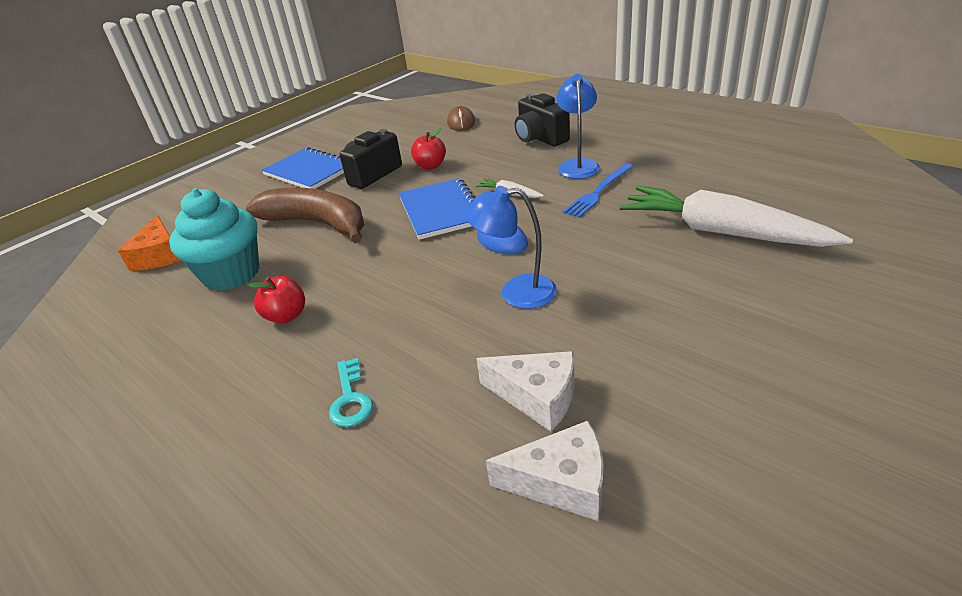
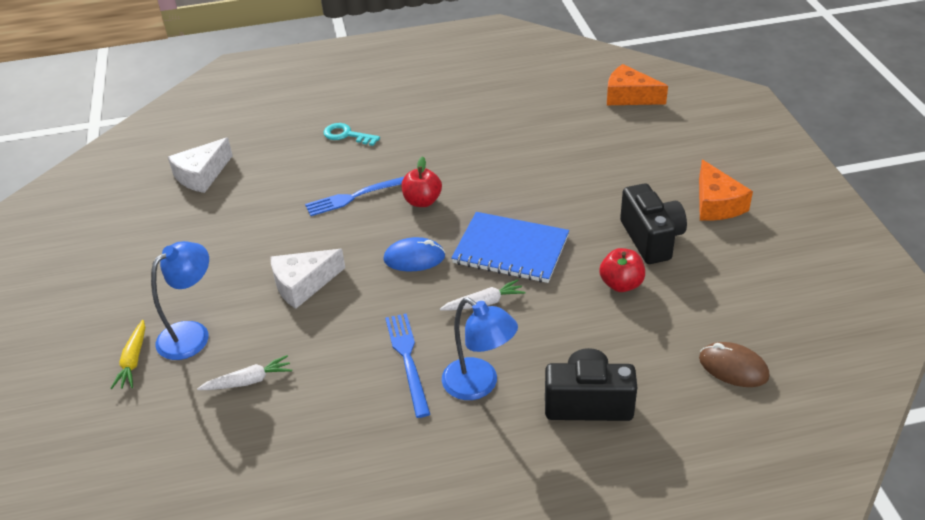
camera: 125 degrees right, 5 degrees up
(231, 274) = (551, 122): turquoise cupcake -> none
(286, 316) = (460, 133): red apple -> red apple (422, 201)
(309, 171) = (716, 204): blue notebook -> orange cheese
(317, 224) = (581, 178): brown banana -> none
(457, 317) = (357, 196): none -> blue fork
(516, 292) = (343, 231): blue lamp -> blue lamp (192, 333)
(537, 396) = (253, 193): white cheese -> white cheese (303, 284)
(721, 232) = (248, 381): white carrot -> white carrot, size x0.41
(818, 295) = (133, 360): none -> yellow carrot

